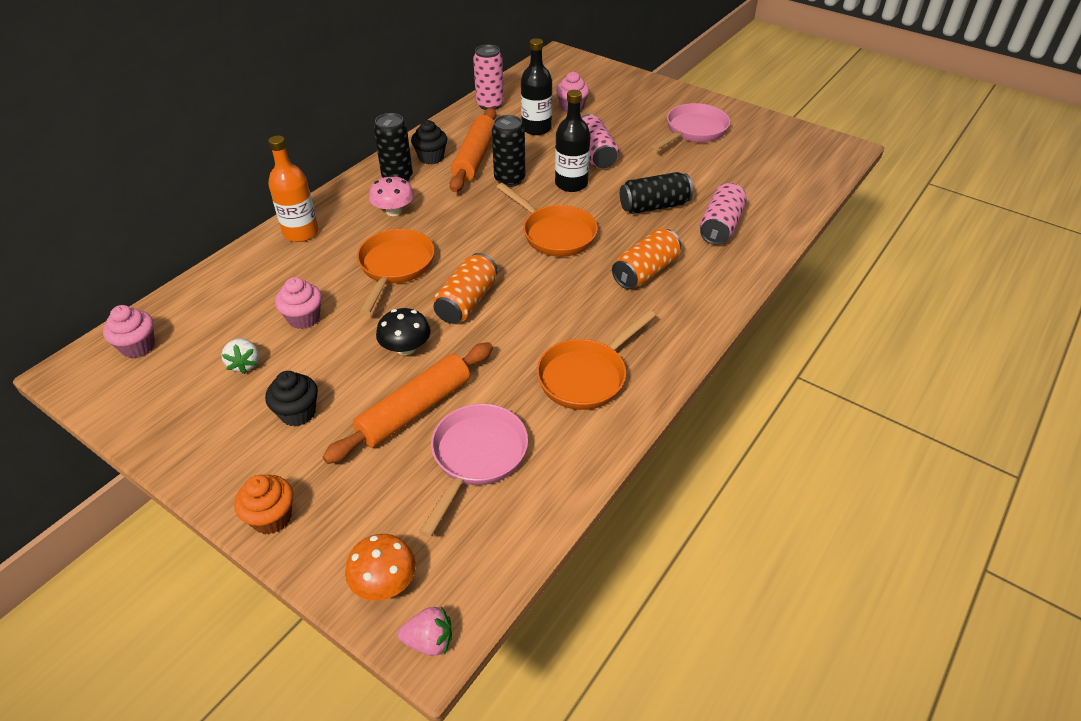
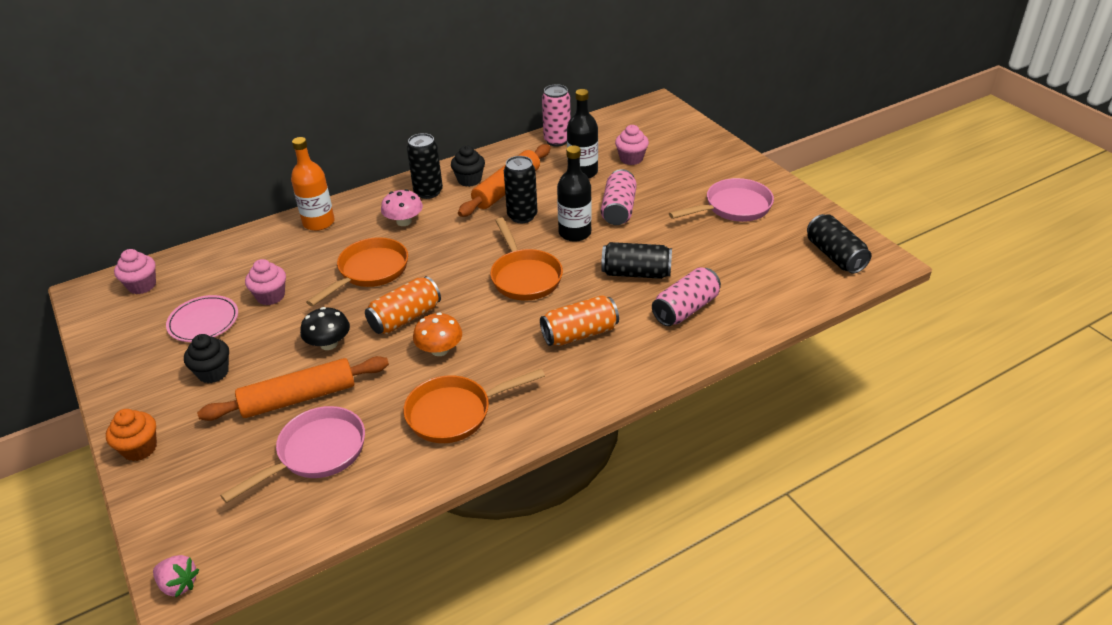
camera: 25 degrees right, 5 degrees down
(244, 364) = (203, 321): white strawberry -> pink plate
(384, 582) = (180, 527): orange mushroom -> orange mushroom (439, 350)
(805, 153) = (835, 256): none -> black can

